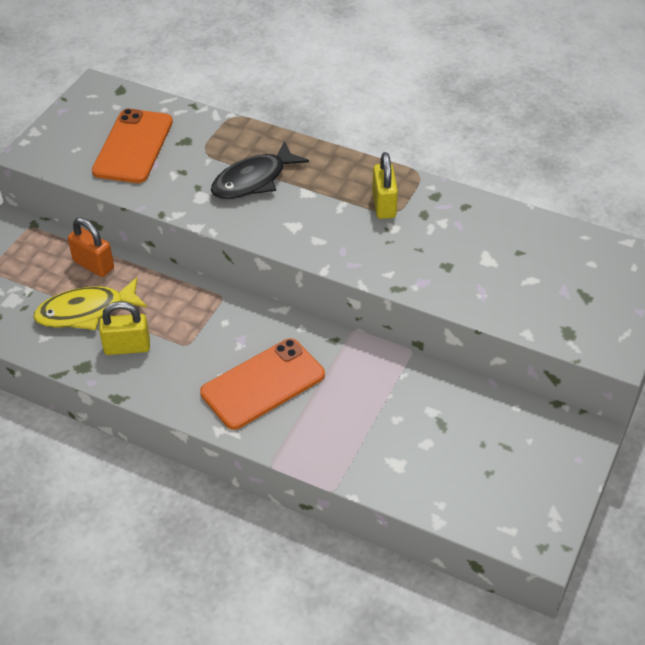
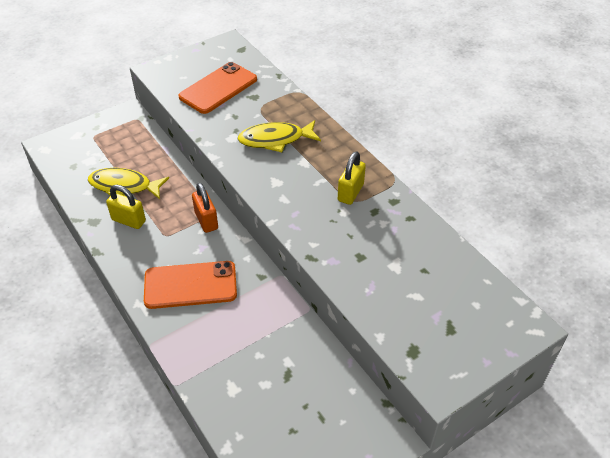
camera: 30 degrees right, 0 degrees up
(93, 265) = (153, 158): orange padlock -> orange padlock (206, 220)
(253, 180) = (275, 140): black fish -> yellow fish

